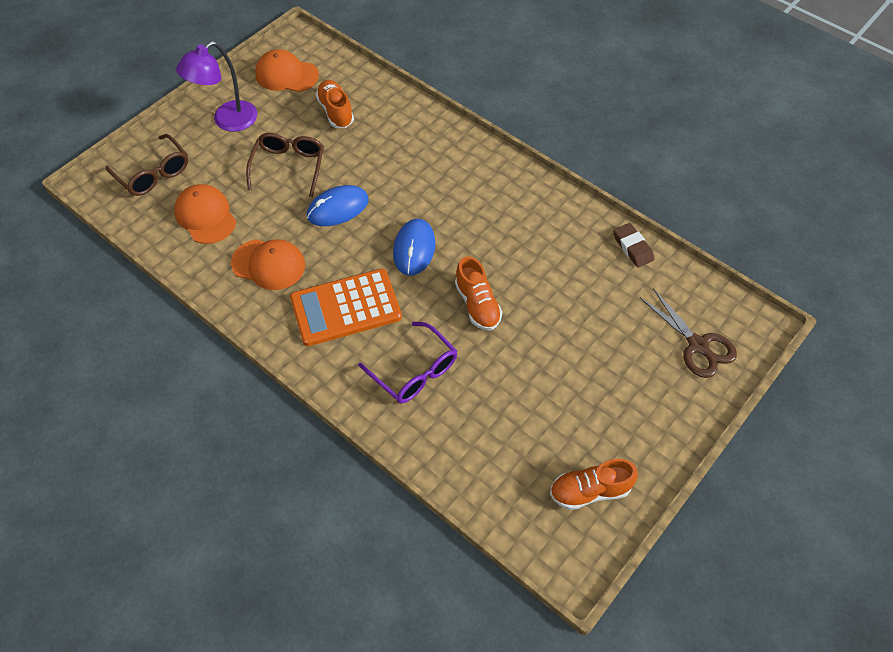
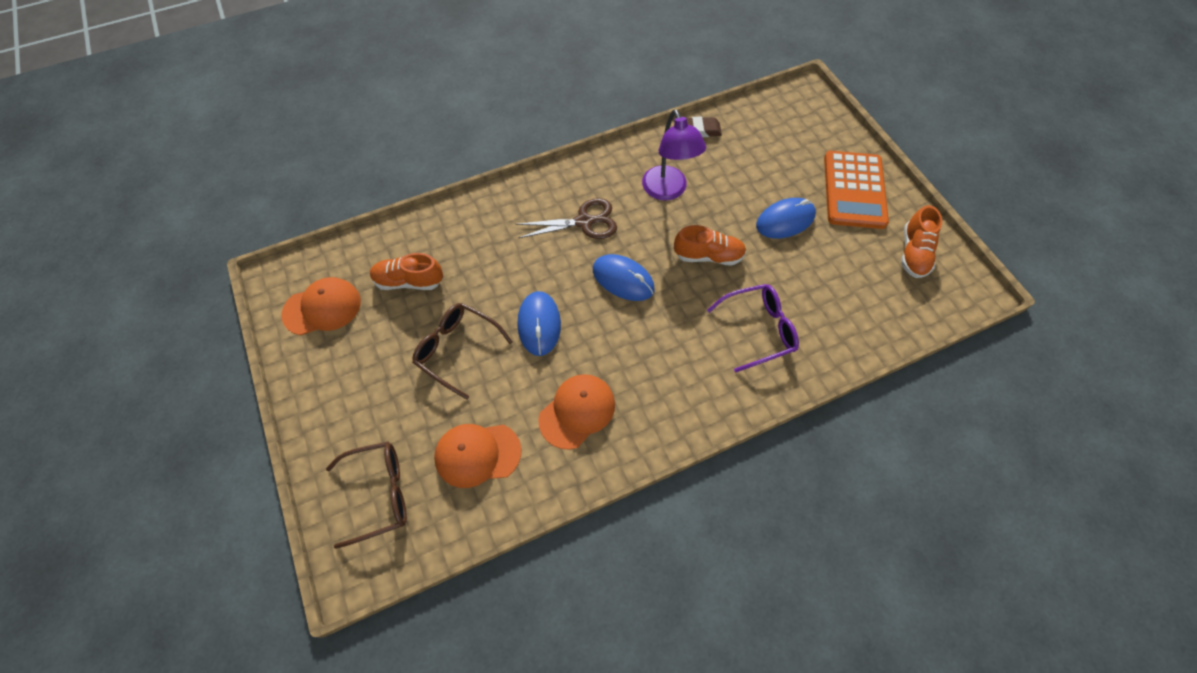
camera: 65 degrees left, 5 degrees up
(227, 121) = (351, 389): purple lamp -> purple lamp (667, 191)
(286, 75) = (322, 308): orange cap -> orange cap turned 150 degrees counterclockwise
(346, 308) = (664, 360): orange calculator -> orange calculator (854, 190)
(560, 356) = (785, 220): none -> blue mouse
(698, 345) = (809, 133): brown scissors -> brown scissors (584, 222)

